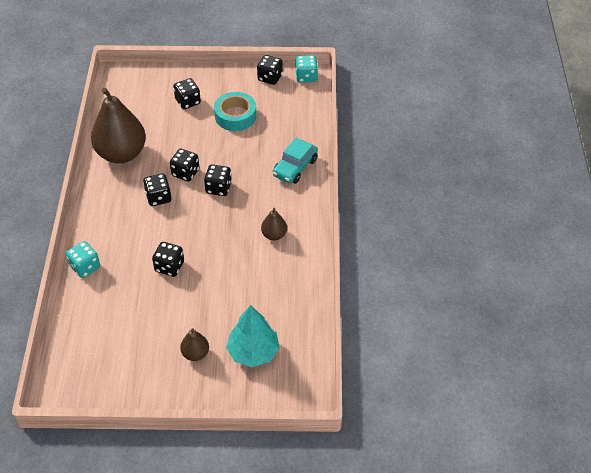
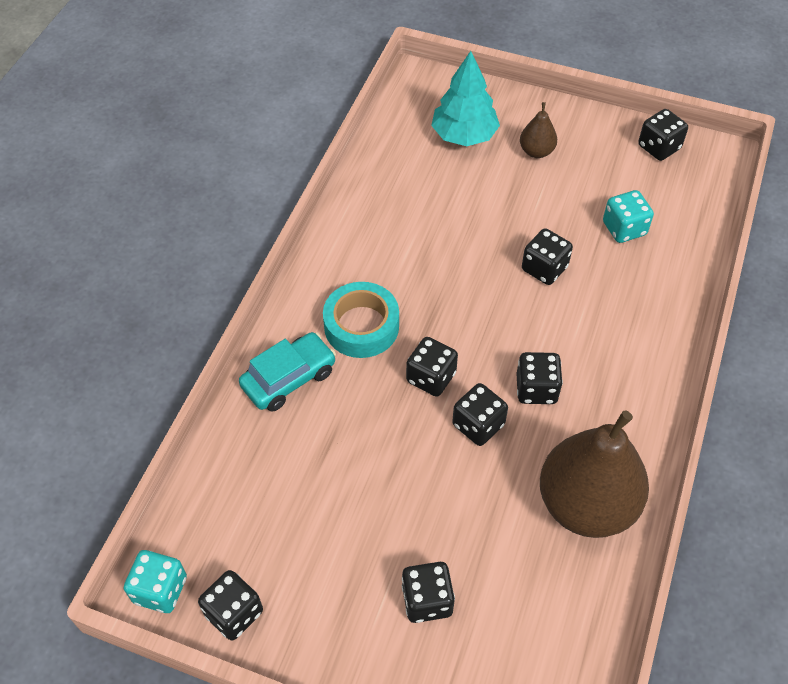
camera: 160 degrees left, 5 degrees up
(85, 267) = (671, 302): turquoise dice -> turquoise dice (624, 228)
(103, 385) = (659, 147): none -> black dice
(235, 116) = (345, 528): turquoise tape -> turquoise tape (361, 326)
(274, 235) = (375, 273): brown pear -> none

